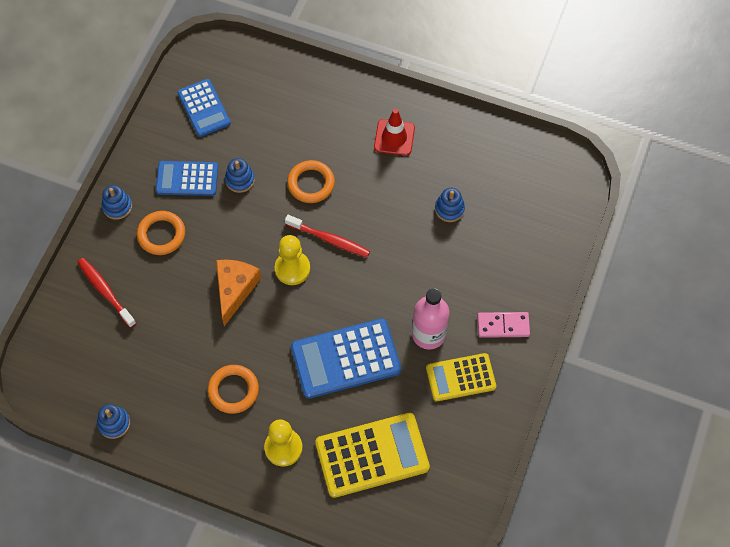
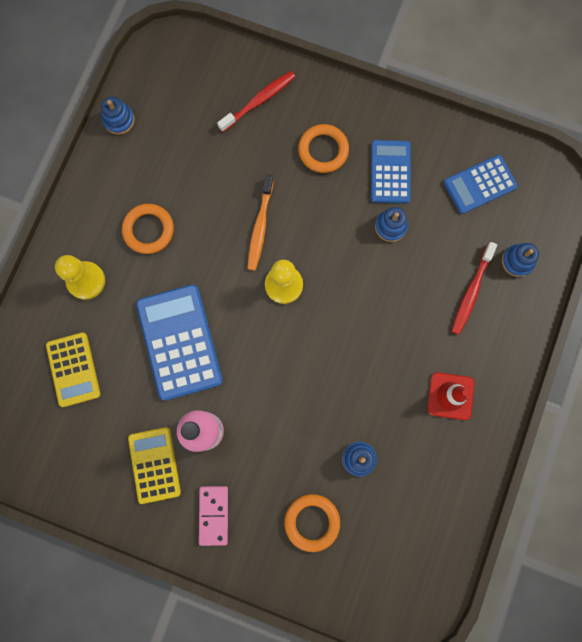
camera: 90 degrees right, 15 degrees up
(117, 206) = (356, 105): blue stacking toy -> blue stacking toy (517, 261)
(235, 289) = (260, 227): orange cheese -> orange toothbrush
(311, 183) = (387, 303): orange ring -> orange ring (312, 522)
(329, 239) = (319, 323): red toothbrush -> red toothbrush (471, 291)
(372, 455) = (73, 369): yellow calculator -> yellow calculator, size x0.64

